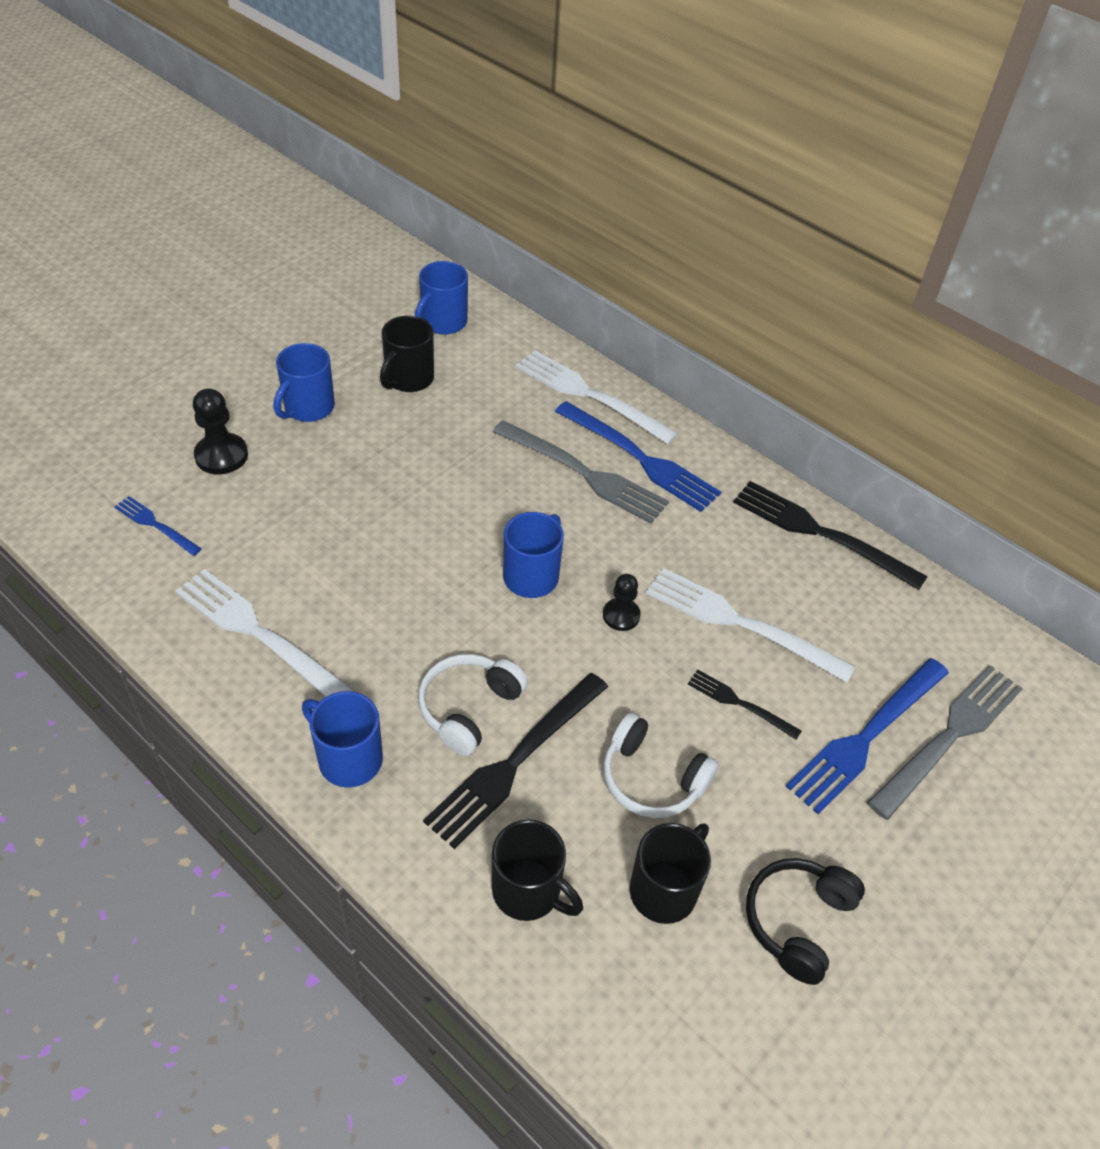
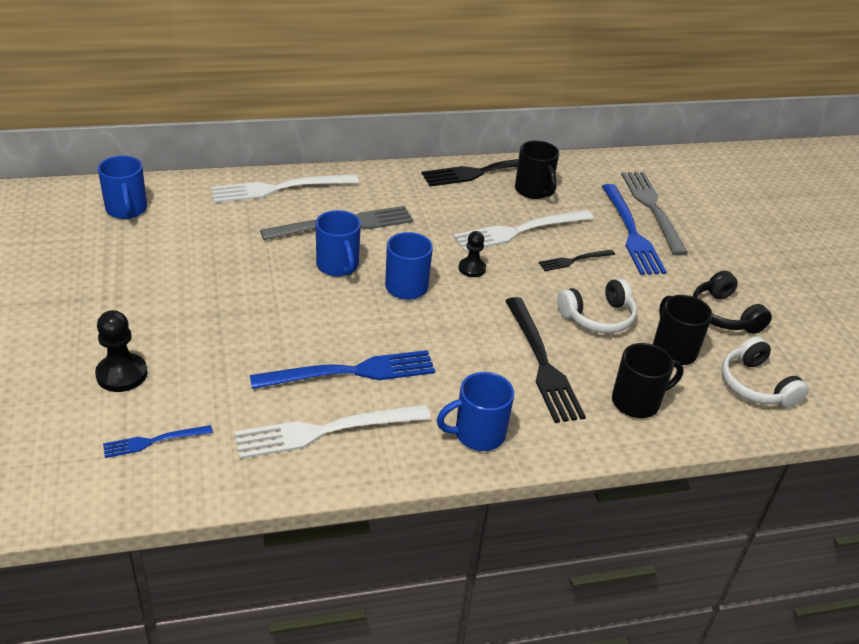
camera: 55 degrees left, 10 degrees down
(308, 408) = (128, 309): blue mug -> blue mug (338, 266)
(408, 379) = (163, 251): black mug -> black mug (534, 190)
(468, 708) = (485, 362): white headphones -> white headphones (756, 385)
(642, 459) = (358, 198): blue fork -> blue fork (353, 372)

